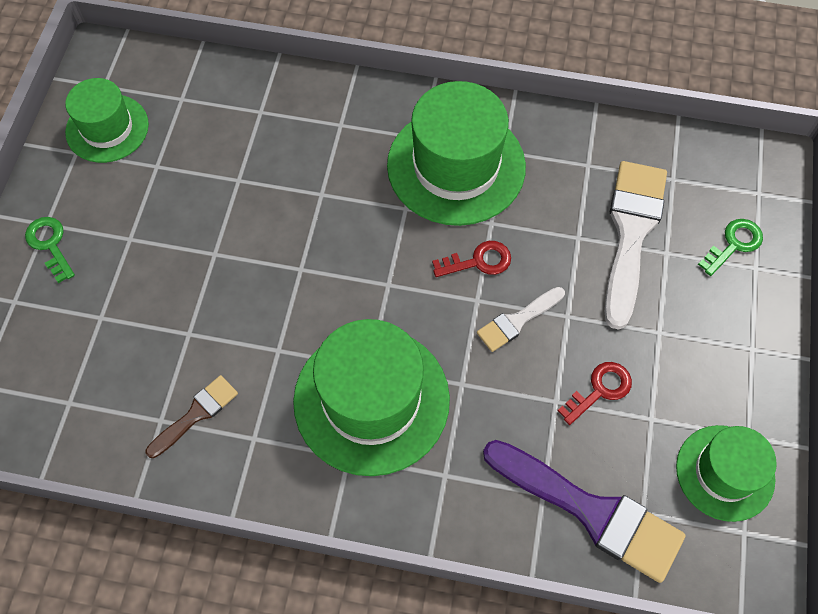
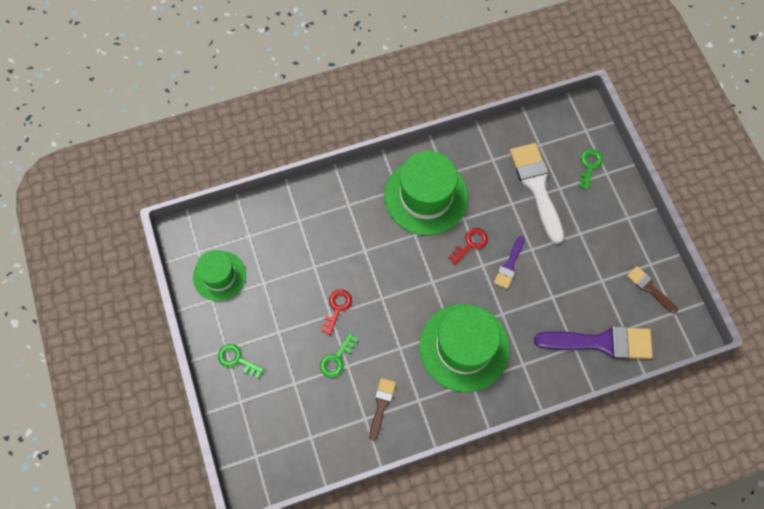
camera: 30 degrees left, 5 degrees up
(180, 316) = (336, 359): none -> green key
(517, 321) = (509, 265): white brush -> purple brush
(600, 389) = (570, 279): red key -> red key (337, 308)
(725, 472) = (649, 288): green hat -> brown brush

